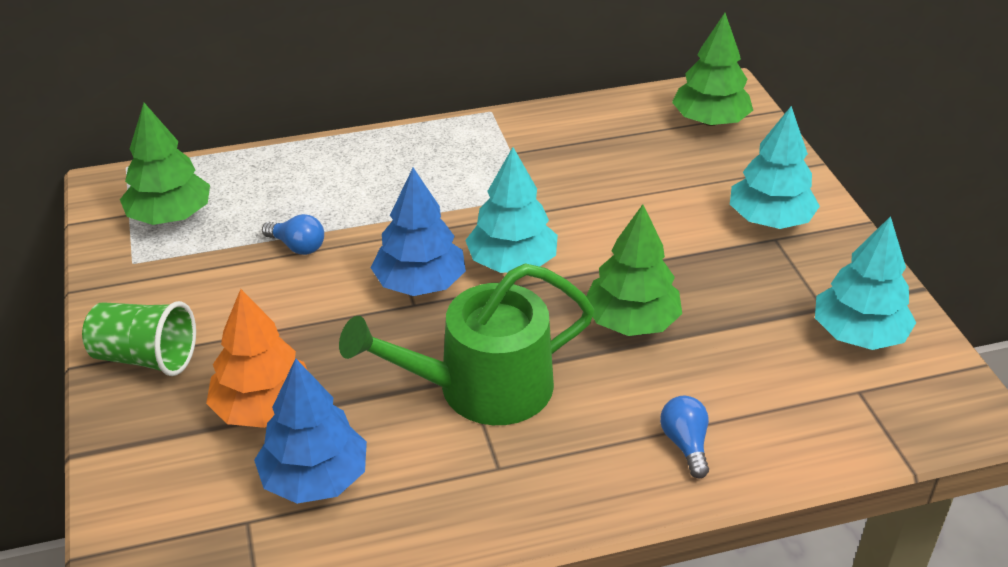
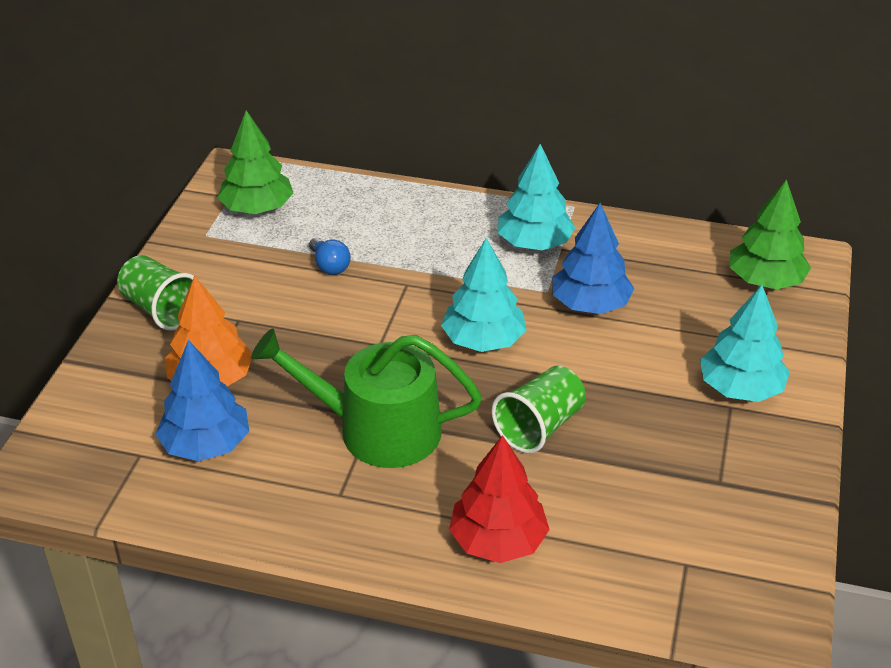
camera: 30 degrees right, 0 degrees up
(420, 283) = (397, 330): blue tree -> blue tree (590, 304)
(631, 322) = (539, 426): green tree -> green cup
(685, 444) = (498, 541): blue light bulb -> red tree
(858, 334) = (730, 517): turquoise tree -> turquoise tree (534, 243)

